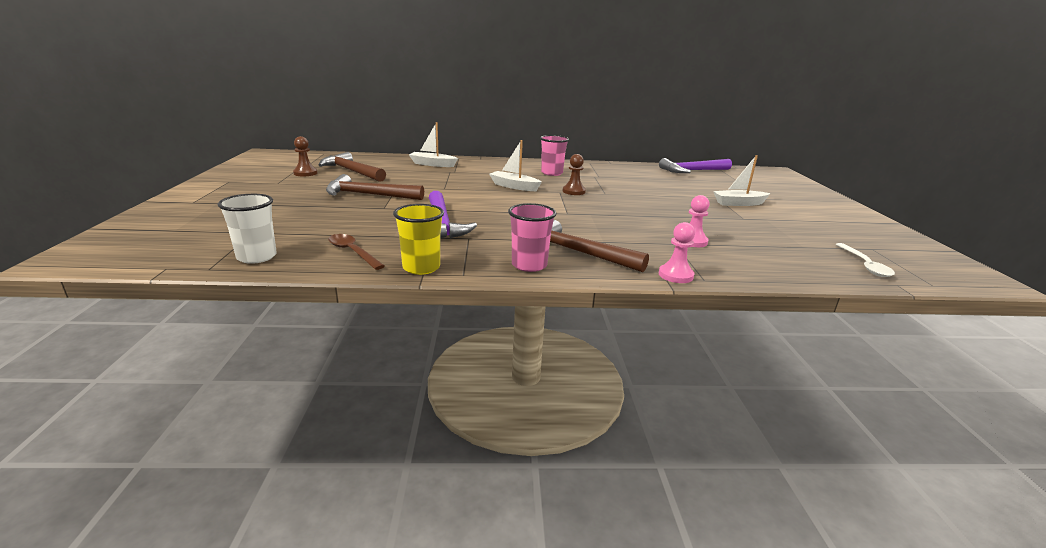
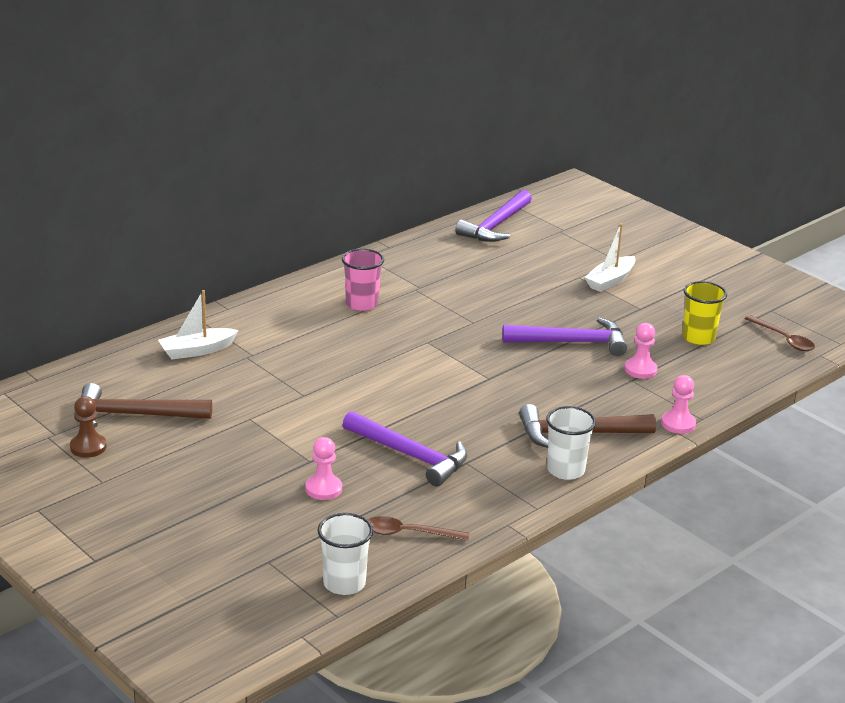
camera: 40 degrees left, 5 degrees up
(361, 218) = (323, 489): none -> pink pawn
(369, 195) = (251, 449): brown hammer -> none
(421, 267) = (494, 519): yellow cup -> yellow cup (698, 338)
(514, 186) = (367, 354): white boat -> none
(529, 265) = (566, 470): pink cup -> white cup
(573, 191) = (439, 334): brown pawn -> none
(659, 216) = (572, 342): none -> purple hammer
(864, 265) = (783, 339): white spoon -> brown spoon

